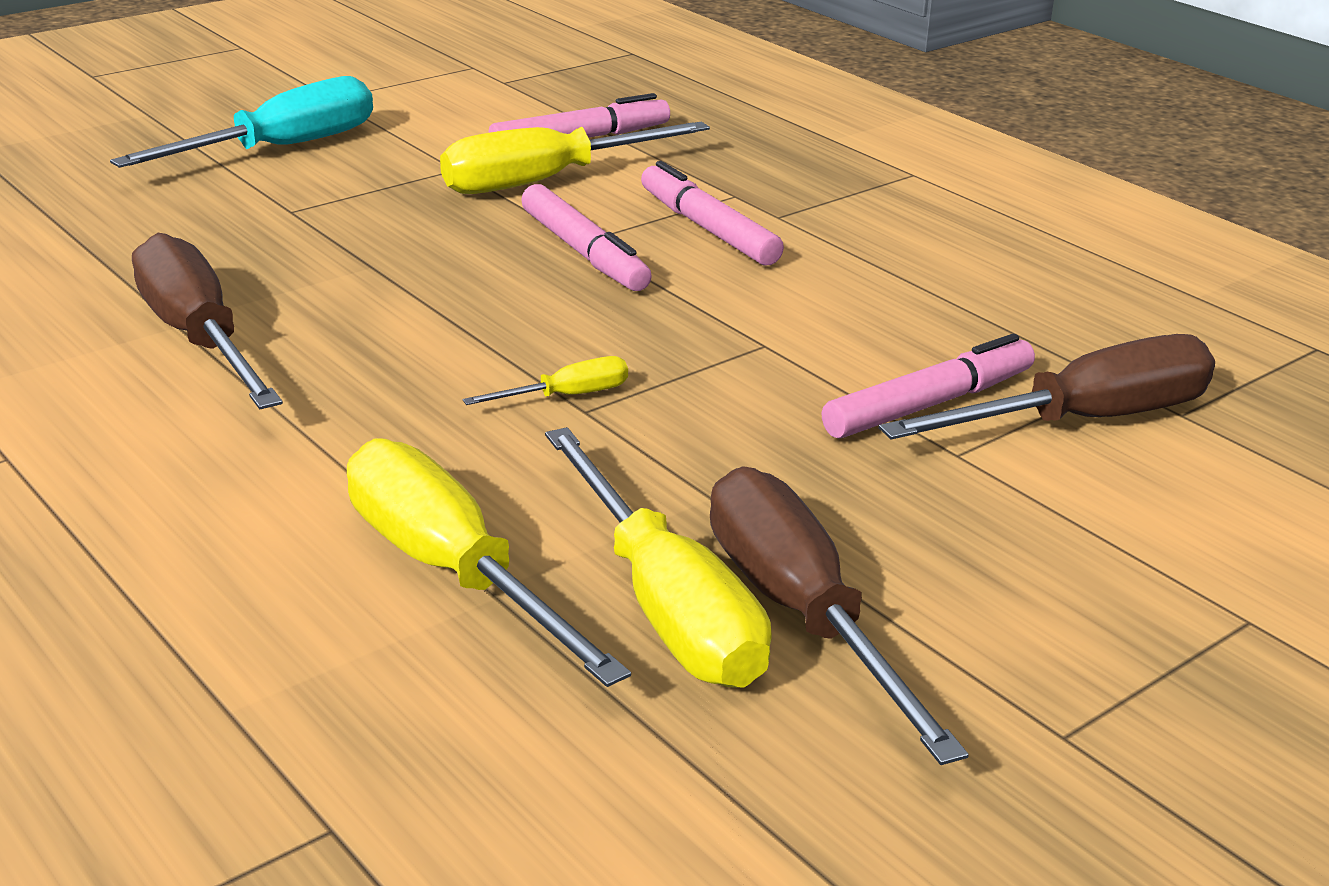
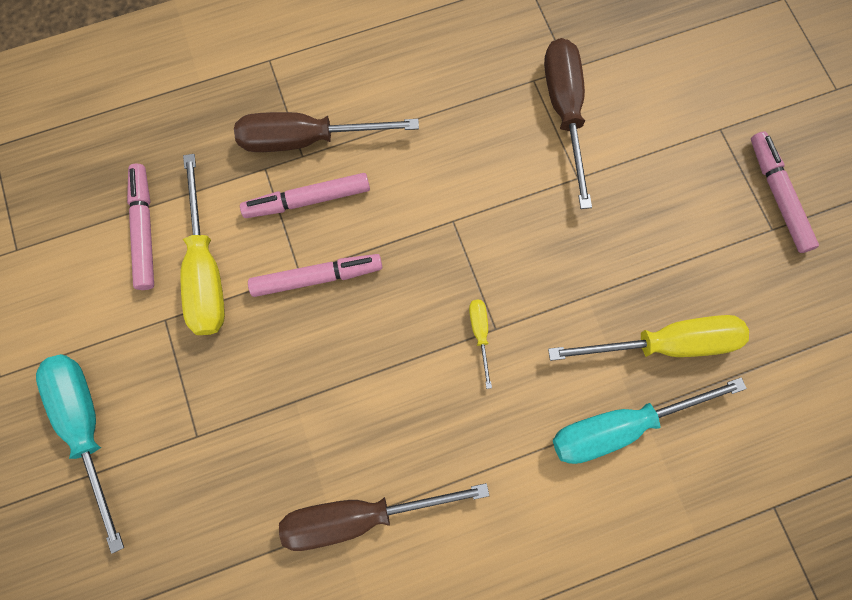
camera: 70 degrees left, 45 degrees up
(452, 572) = (620, 426): yellow screwdriver -> turquoise screwdriver
(801, 614) = (682, 292): brown screwdriver -> brown screwdriver (307, 139)
(928, 404) = (533, 170): pink marker -> pink marker (777, 195)

